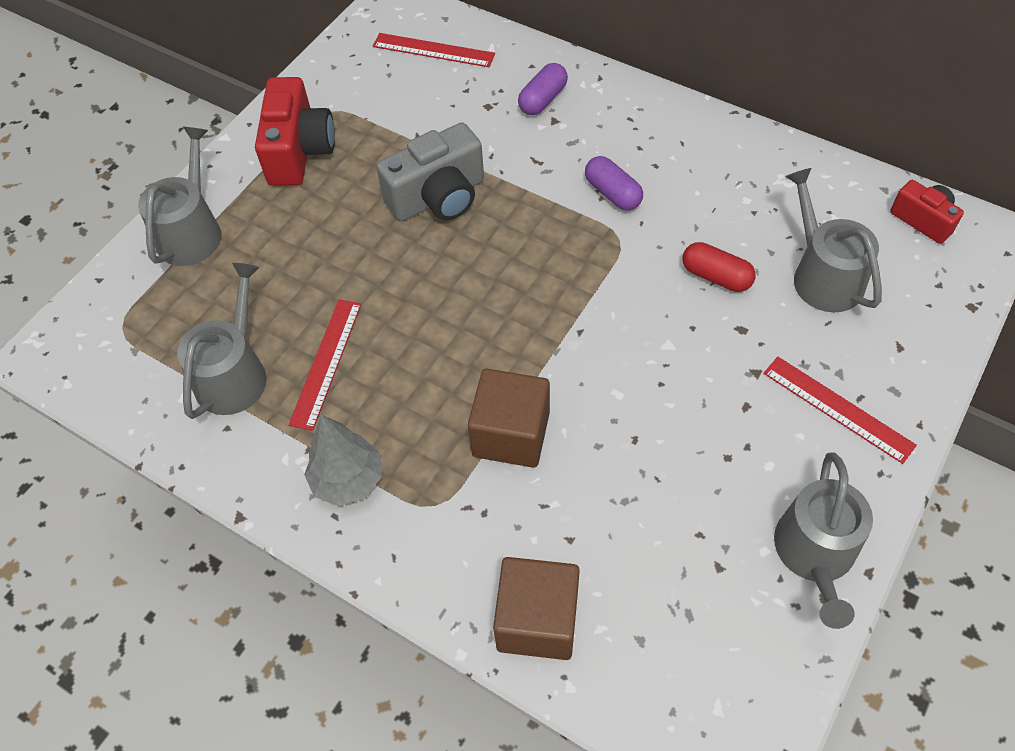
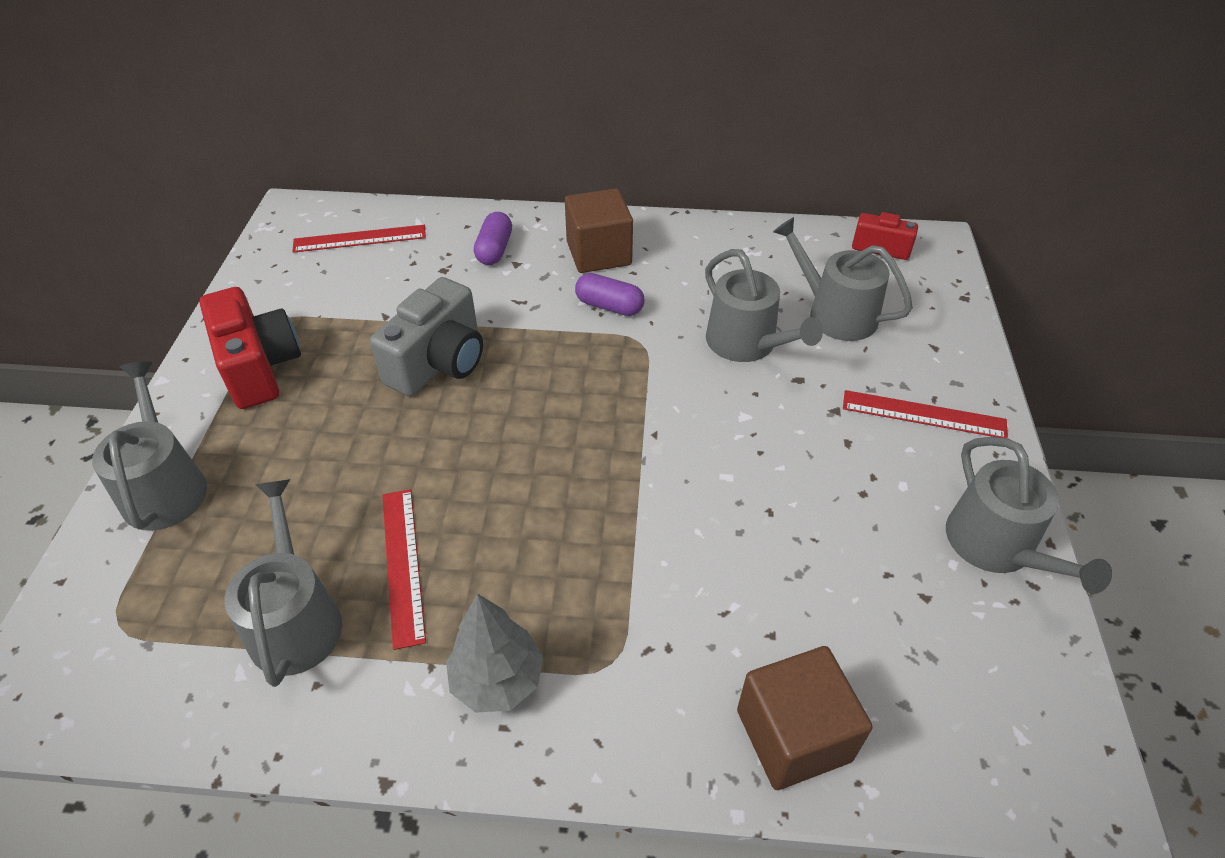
camera: 30 degrees left, 10 degrees down
(511, 434) = (647, 556): brown cube -> brown cube (599, 253)
(716, 276) = (747, 344): red capsule -> grey watering can

